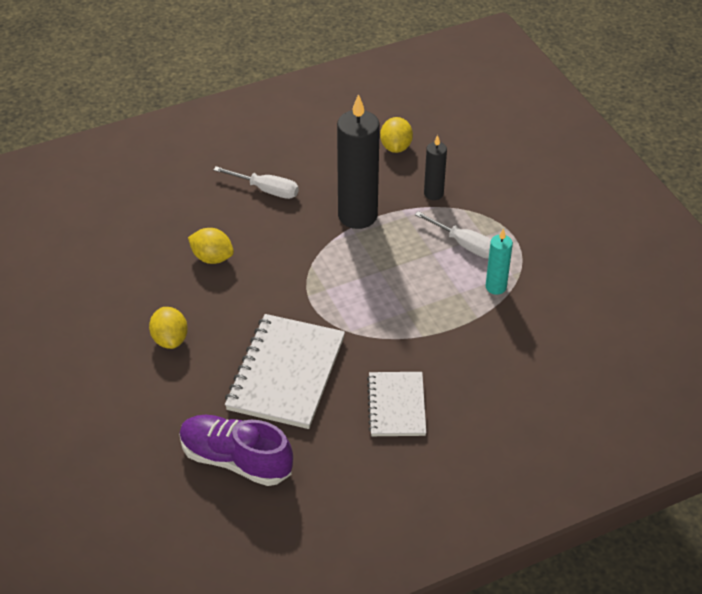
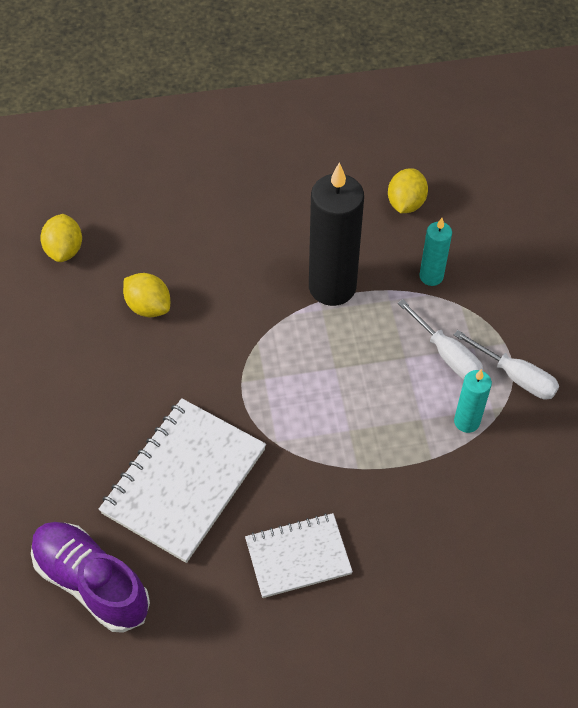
camera: 15 degrees right, 10 degrees up
(170, 339) = (68, 404): yellow lemon -> yellow lemon (64, 250)
(267, 190) = (238, 230): white screwdriver -> white screwdriver (516, 377)
(396, 406) = (298, 556): white notebook -> white notebook turned 60 degrees clockwise
(433, 194) = (431, 276): black candle -> turquoise candle

